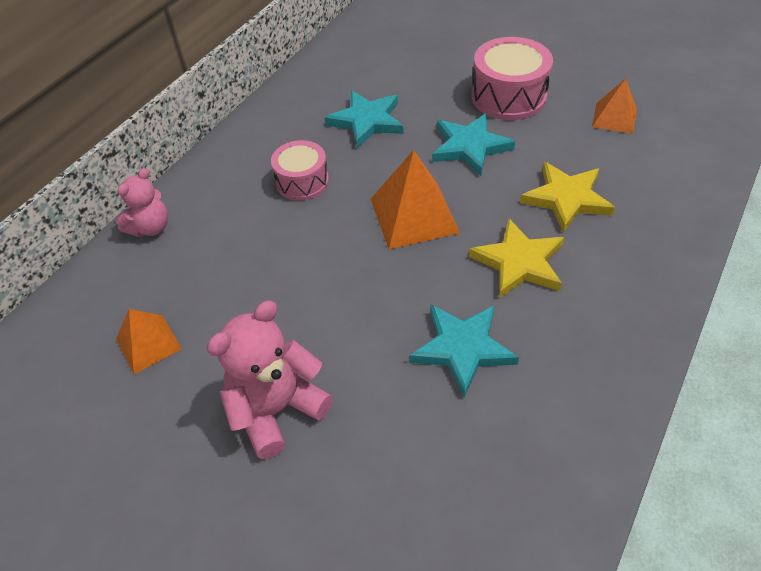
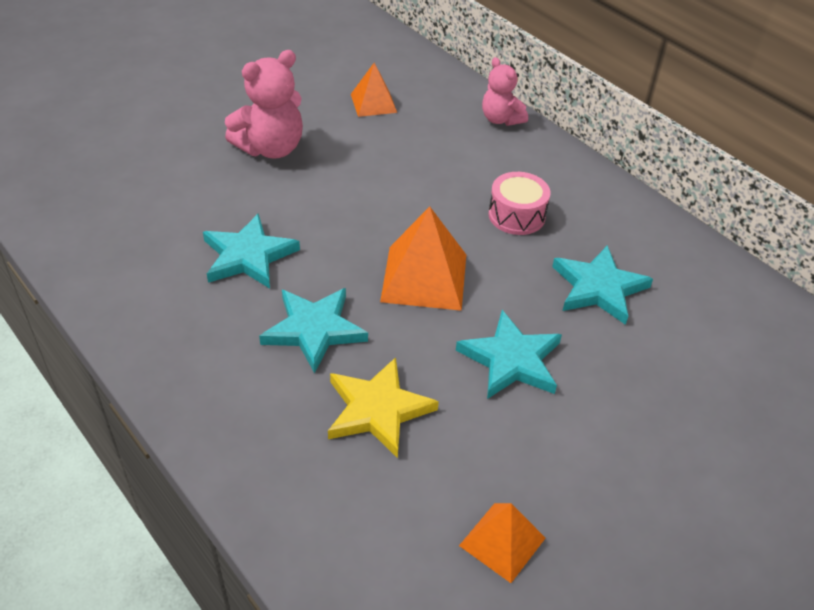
camera: 105 degrees right, 5 degrees down
(277, 409) = (271, 148): pink teddy bear -> pink teddy bear turned 75 degrees clockwise
(508, 96) = (599, 440): pink drum -> none
(519, 262) = (314, 330): yellow star -> turquoise star

